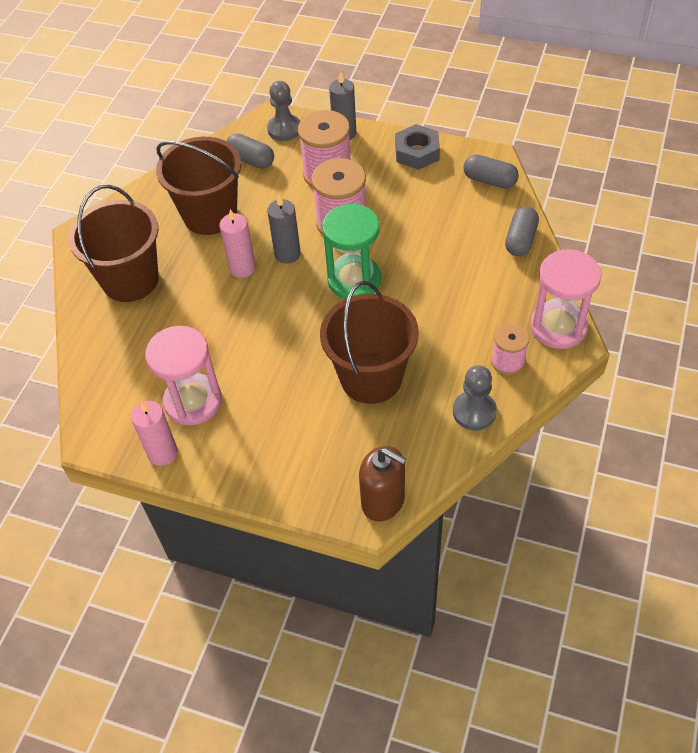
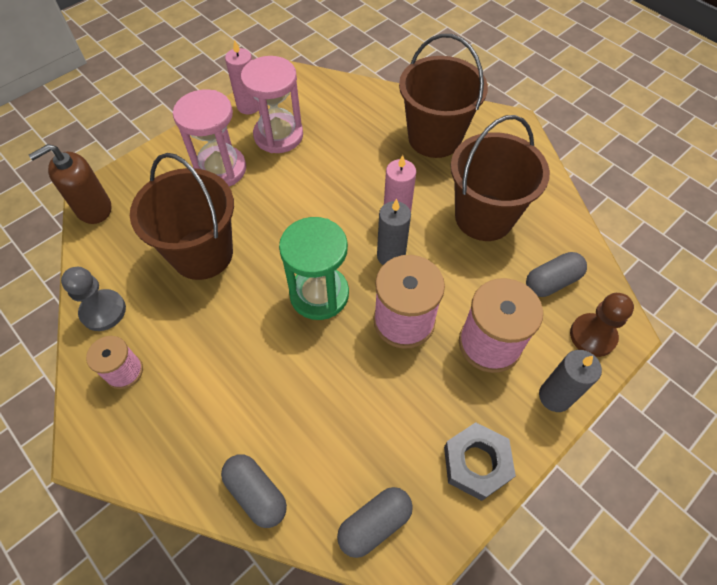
camera: 115 degrees right, 5 degrees up
(284, 129) = (592, 336): grey pawn -> brown pawn
(558, 327) = (118, 448): pink hourglass -> pink hourglass (220, 169)

